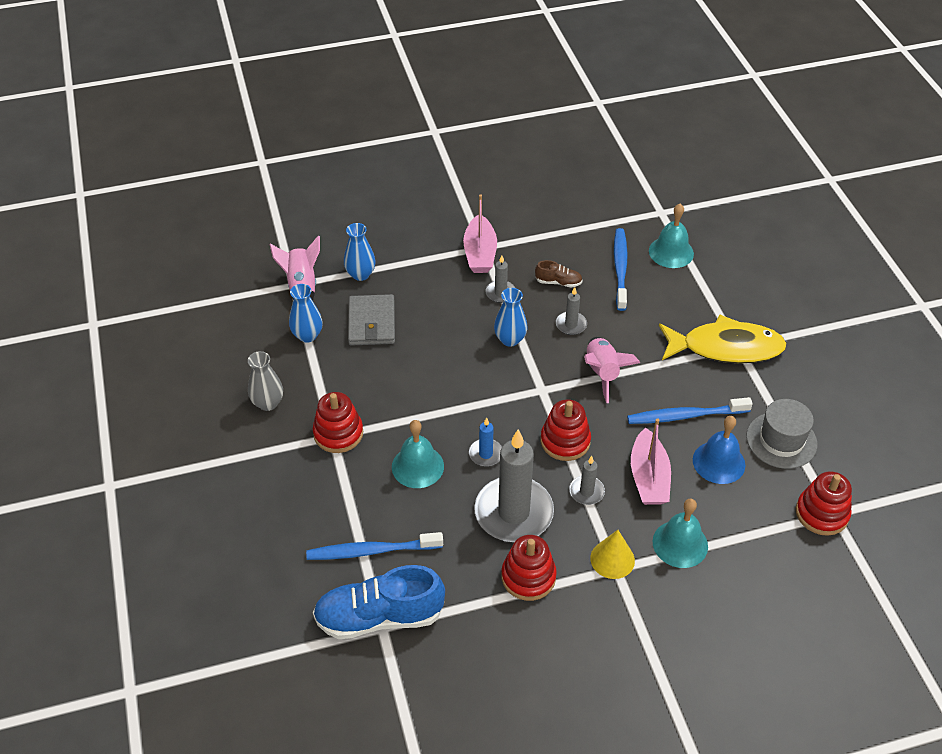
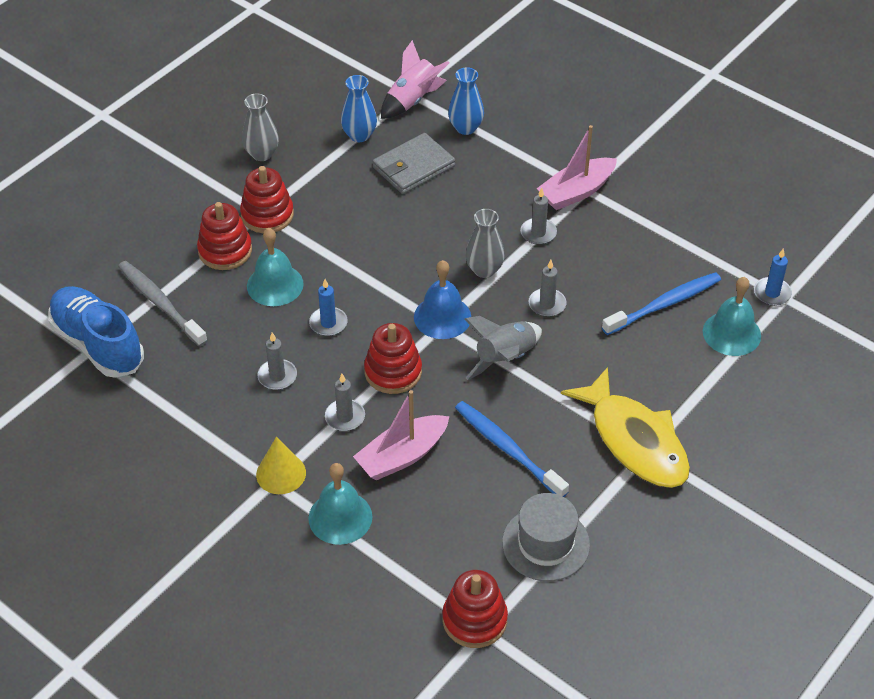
camera: 55 degrees right, 0 degrees up
(371, 551) = (160, 303): blue toothbrush -> grey toothbrush
(510, 339) = (484, 270): blue vase -> grey vase
(513, 512) = (277, 376): grey candle -> grey candle, size x0.45
(528, 577) = (214, 422): red stacking toy -> red stacking toy (225, 251)
(558, 282) = (595, 267): brown shoe -> none
(602, 373) = (505, 358): pink rocket -> grey rocket
(652, 215) = (772, 293): none -> blue candle
(718, 462) = (469, 503): blue bell -> blue bell (442, 317)

